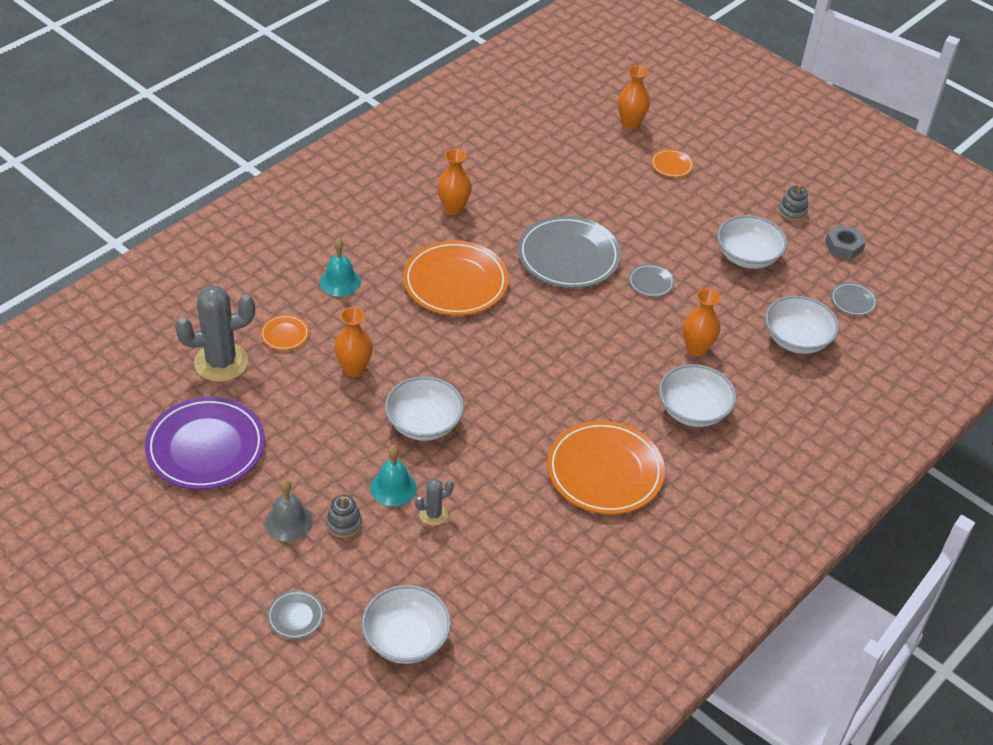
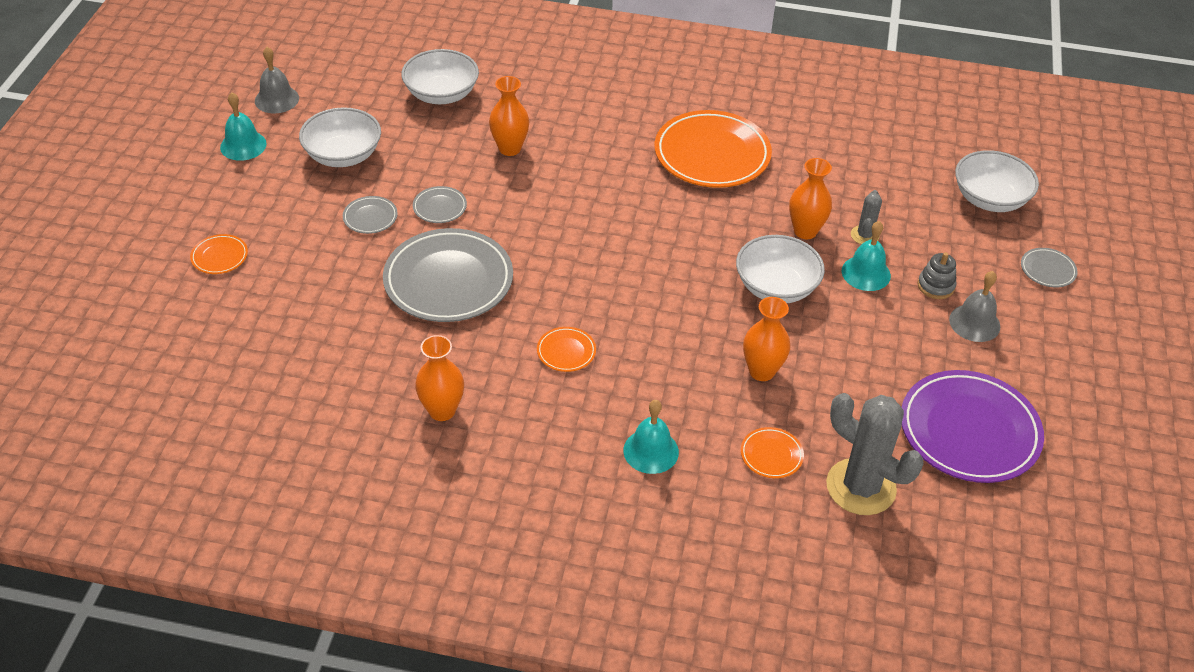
camera: 120 degrees left, 0 degrees up
(433, 514) = (864, 235): grey cactus -> grey cactus turned 75 degrees clockwise
(455, 283) = (566, 351): orange plate -> orange plate, size x0.44
(630, 124) = (154, 319): orange vase -> orange vase (805, 231)
(693, 410) = (590, 127): white bowl -> none
(792, 212) = (243, 145): grey stacking toy -> turquoise bell
(843, 246) = (276, 99): grey nut -> grey bell
(853, 301) = (357, 75): grey plate -> grey plate (370, 217)

